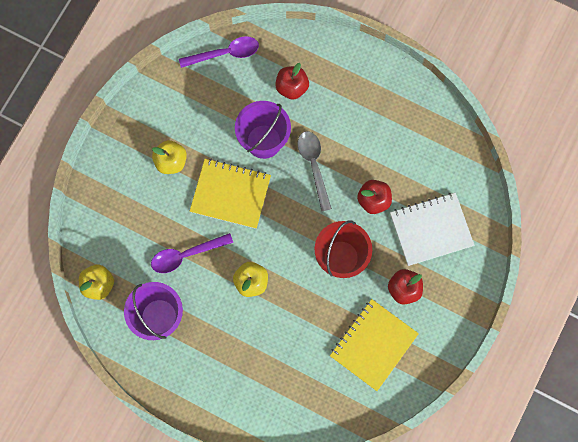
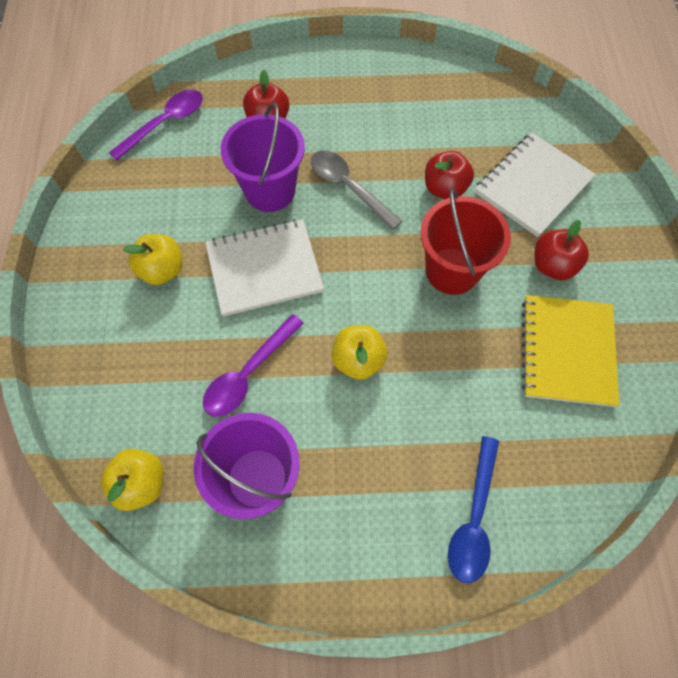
camera: 30 degrees left, 10 degrees down
(230, 194) = (264, 268): yellow notebook -> white notebook
(258, 402) = (473, 518): none -> blue spoon

